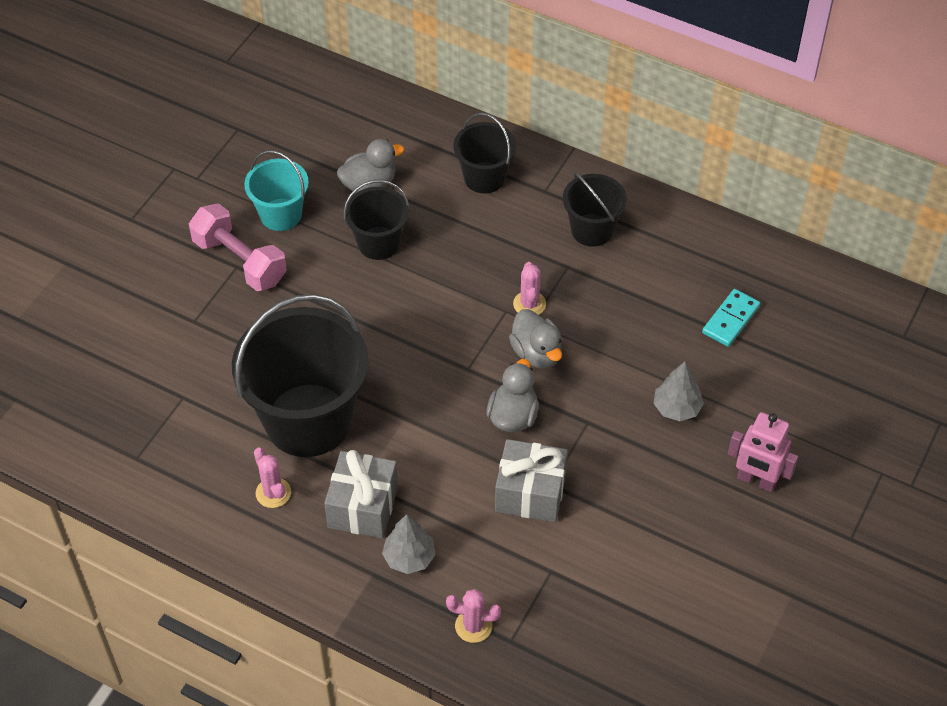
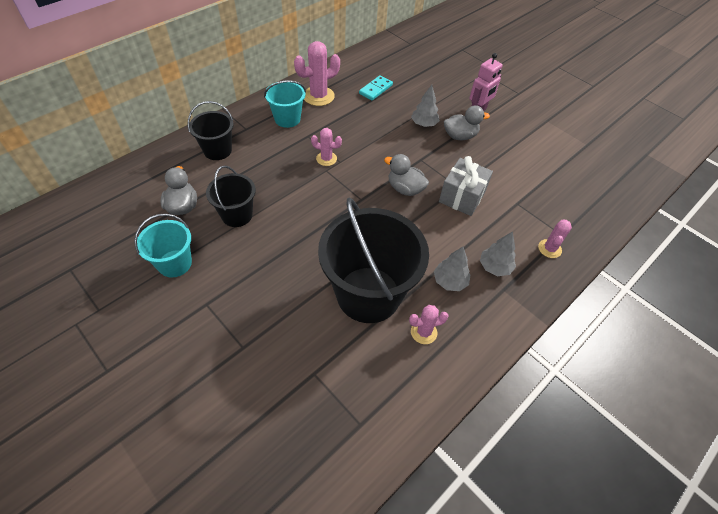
camera: 75 degrees left, 0 degrees up
(240, 261) = (202, 301): pink dumbbell -> none
(363, 507) = (450, 281): grey gift -> grey tree
(537, 353) = (364, 166): grey duck -> grey duck (460, 136)
(592, 230) = (287, 119): black bucket -> turquoise bucket
(668, 250) = (318, 96): none -> pink cactus
(731, 320) = (376, 89): turquoise domino -> turquoise domino turned 75 degrees clockwise

